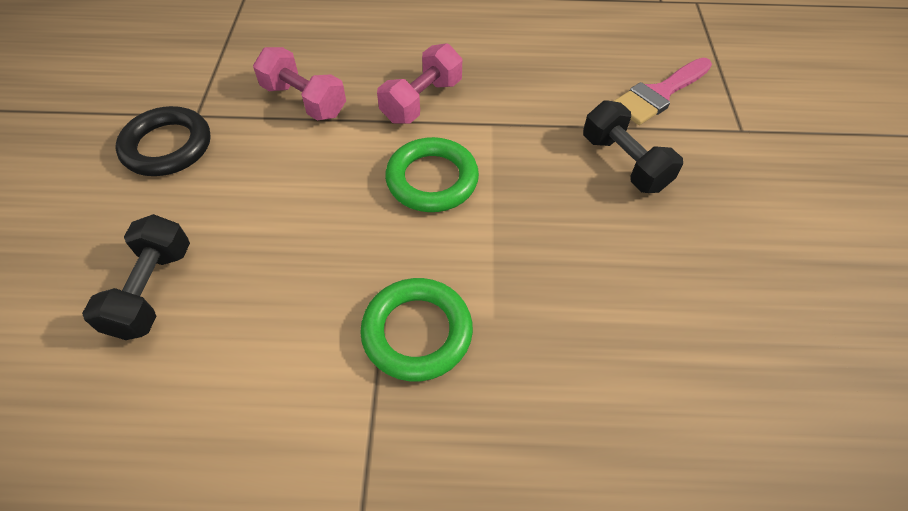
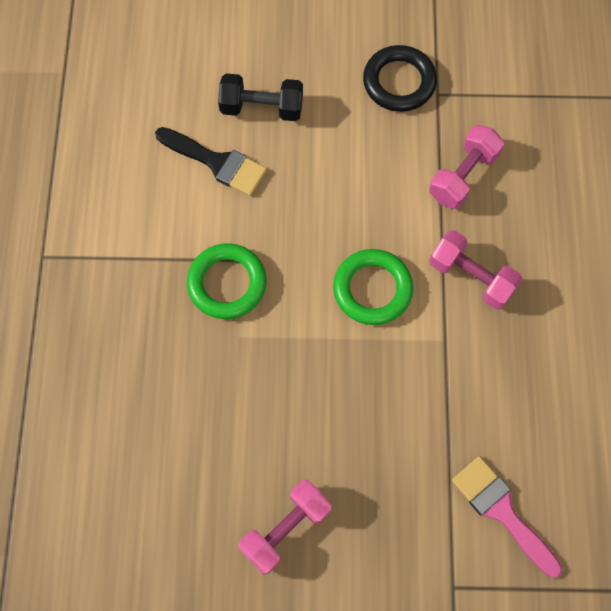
camera: 90 degrees right, 15 degrees up
(225, 348) = (217, 162): none -> black brush
(624, 163) = (401, 459): black dumbbell -> none
(727, 266) = (285, 528): none -> pink dumbbell

